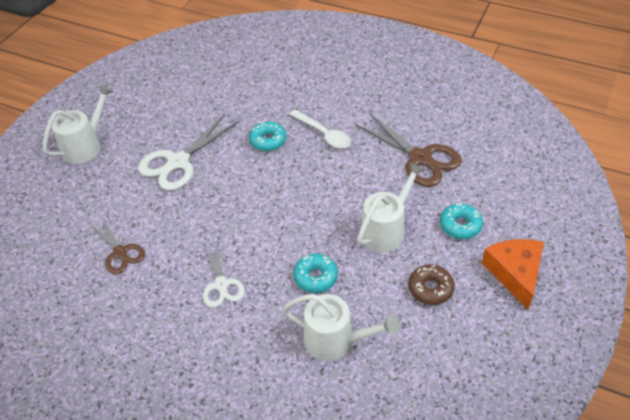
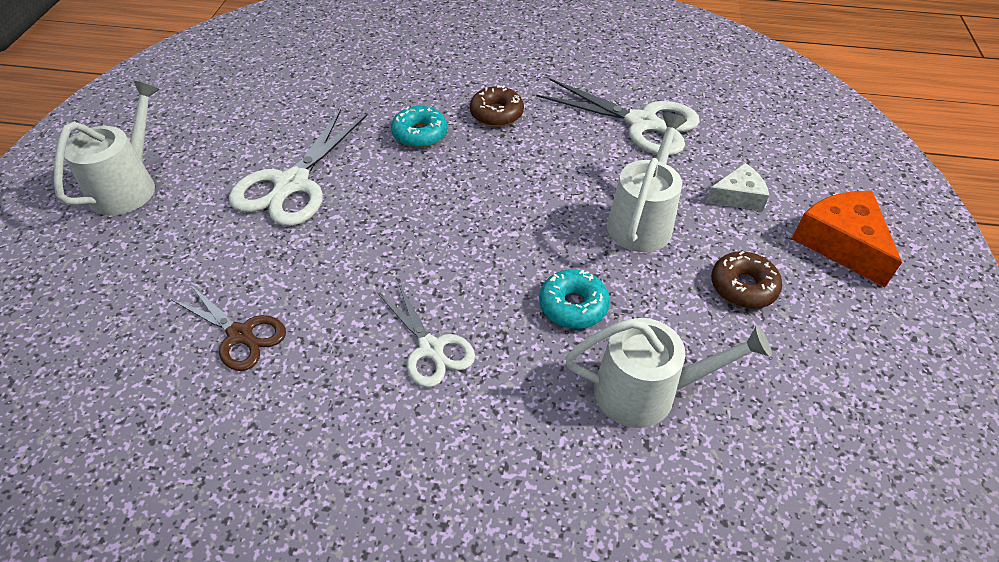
camera: 20 degrees left, 0 degrees up
(324, 134) = (496, 114): white spoon -> brown donut
(420, 158) = (642, 123): brown scissors -> white scissors
(460, 225) = (738, 197): turquoise donut -> white cheese

